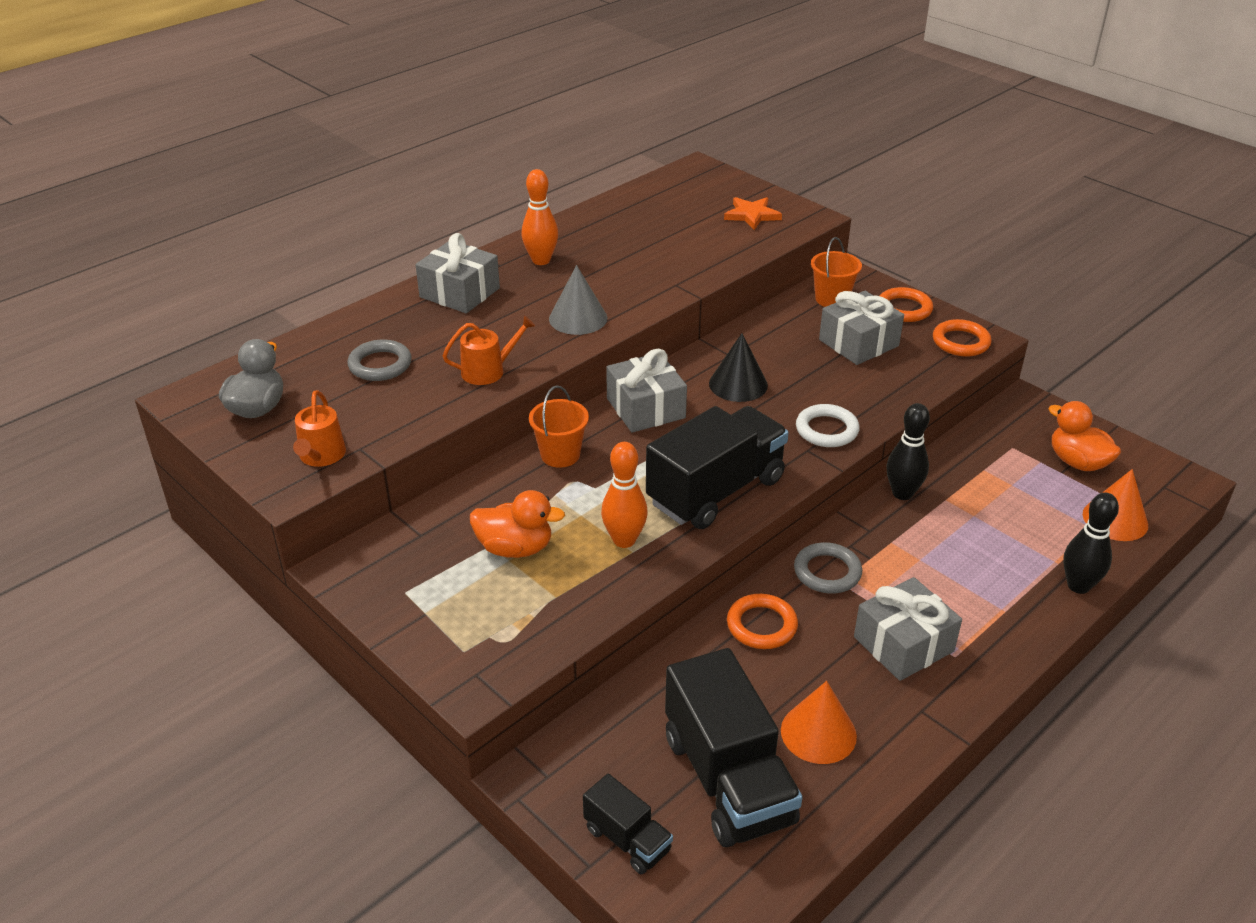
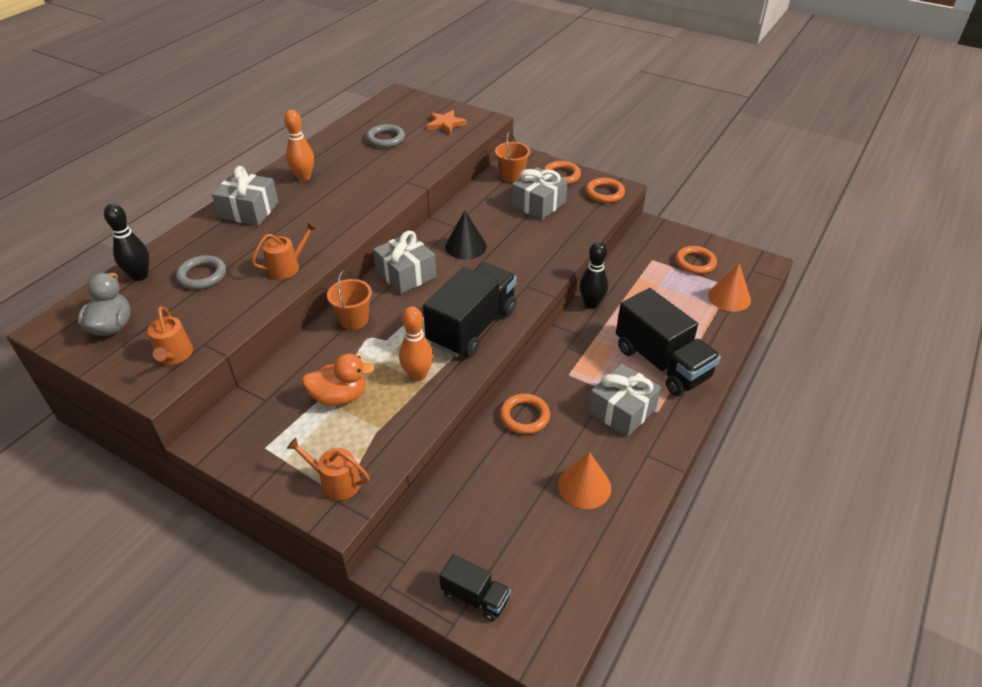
camera: 15 degrees left, 5 degrees up
(481, 651) = (335, 482): none -> orange watering can
(578, 318) = (343, 216): grey cone -> none
(728, 779) = (533, 535): black truck -> black truck (661, 363)
(826, 430) = (535, 269): white ring -> none
(827, 572) = (558, 369): grey ring -> grey ring (386, 139)
(1077, 462) = (695, 263): orange duck -> orange ring
(1078, 586) = (720, 347): black bowling pin -> black bowling pin (140, 276)

